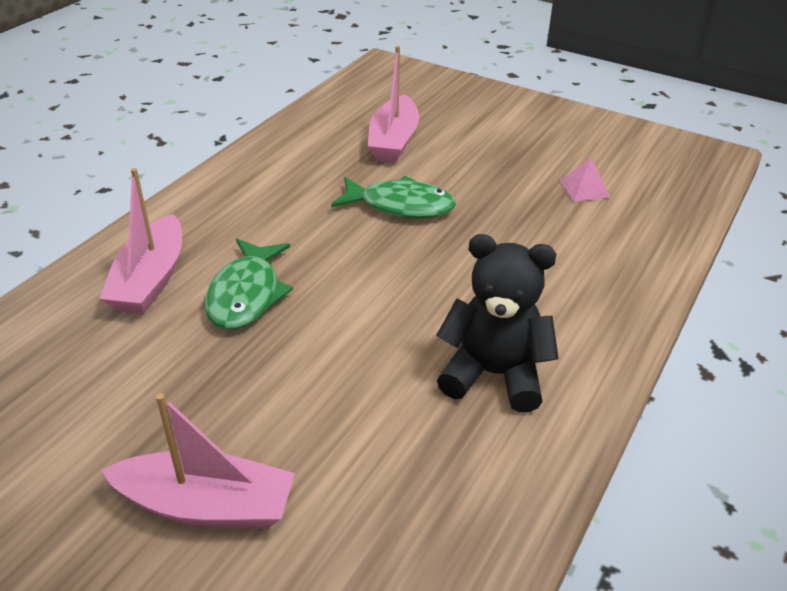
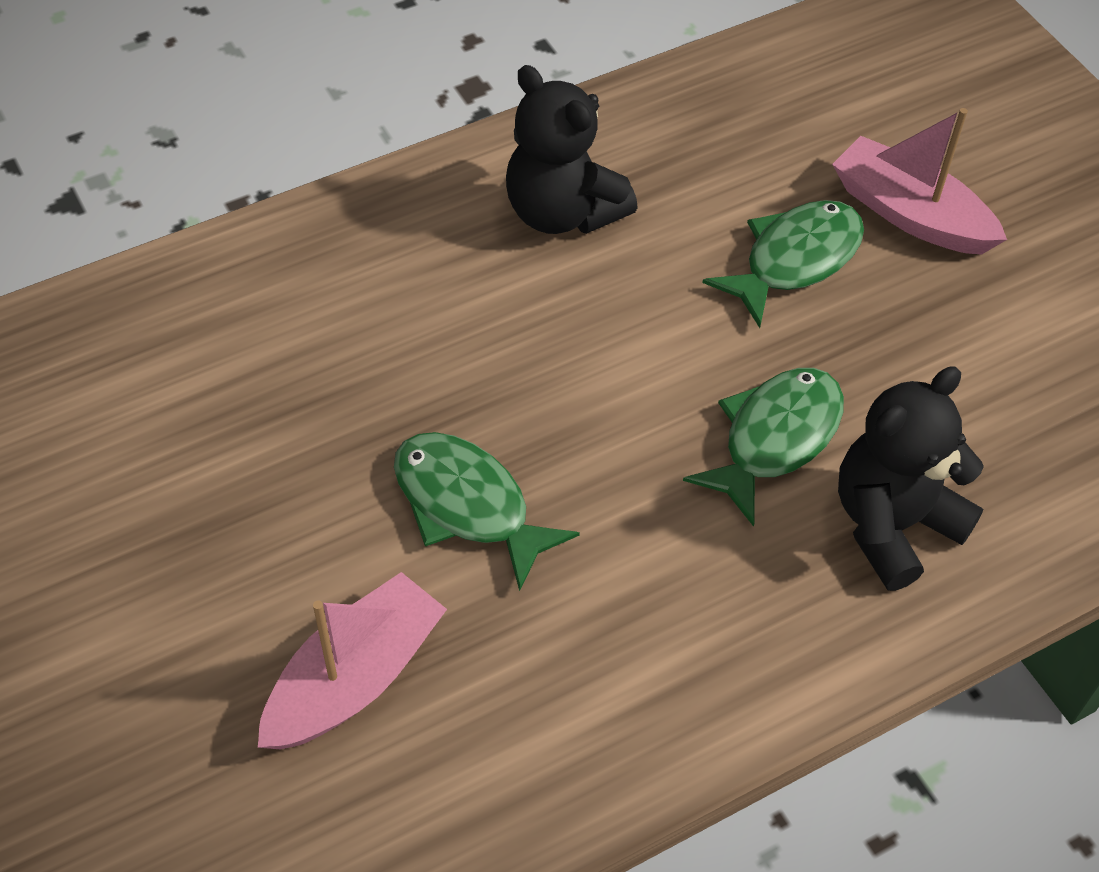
camera: 150 degrees left, 15 degrees up
(150, 280) = (893, 524): pink boat -> black teddy bear
(292, 415) = (794, 260): none -> green fish
(584, 189) = (175, 410): pink pyramid -> none

